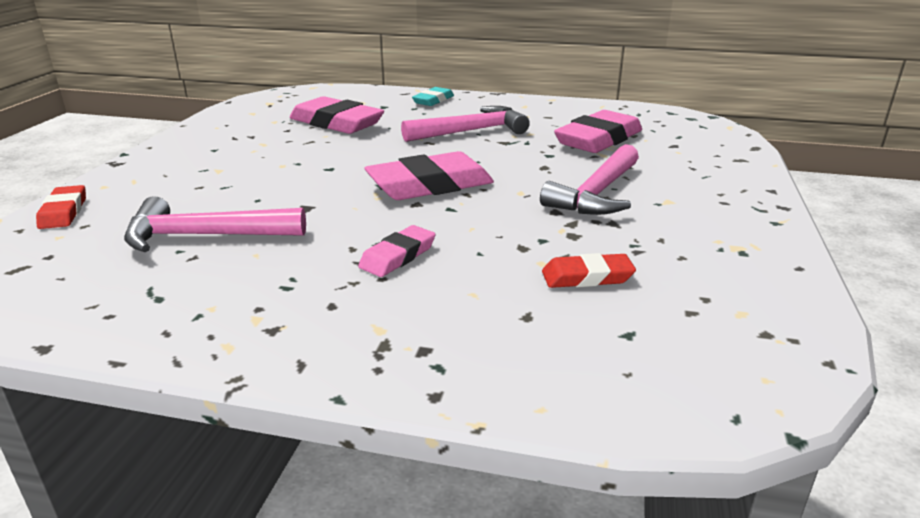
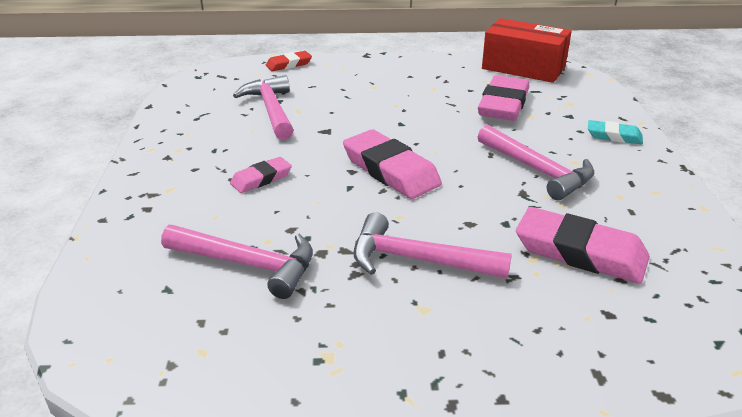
camera: 75 degrees right, 5 degrees up
(266, 104) = (523, 68): none -> red box
(398, 256) = (261, 179): pink eraser -> pink eraser turned 60 degrees counterclockwise
(587, 277) = (247, 264): red eraser -> pink hammer

